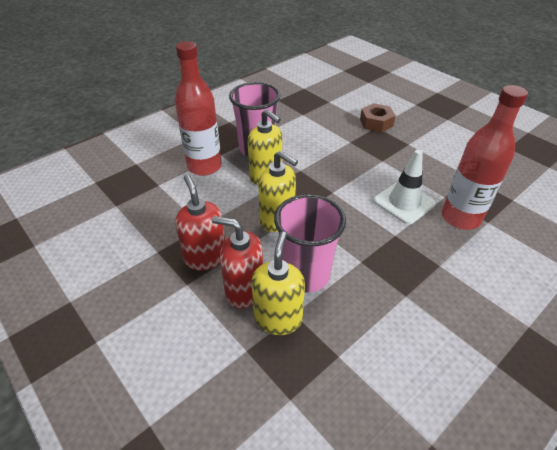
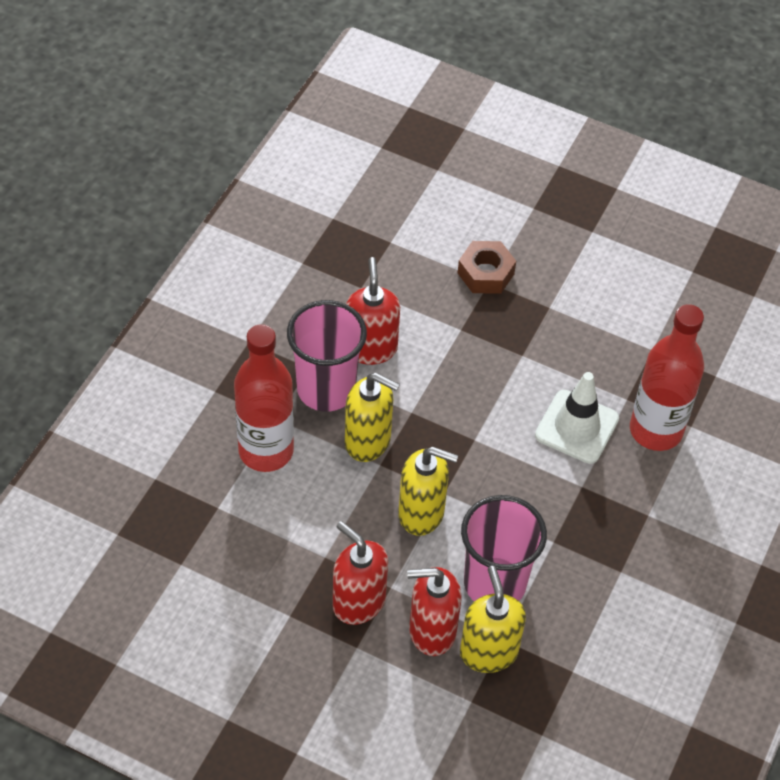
camera: 25 degrees left, 10 degrees up
(293, 138) = (371, 348): none -> red soap dispenser

